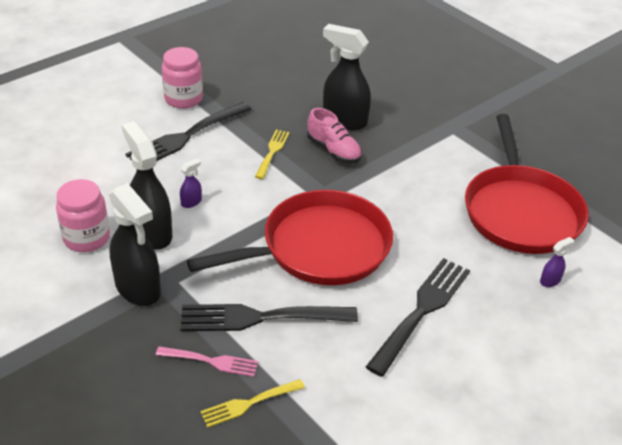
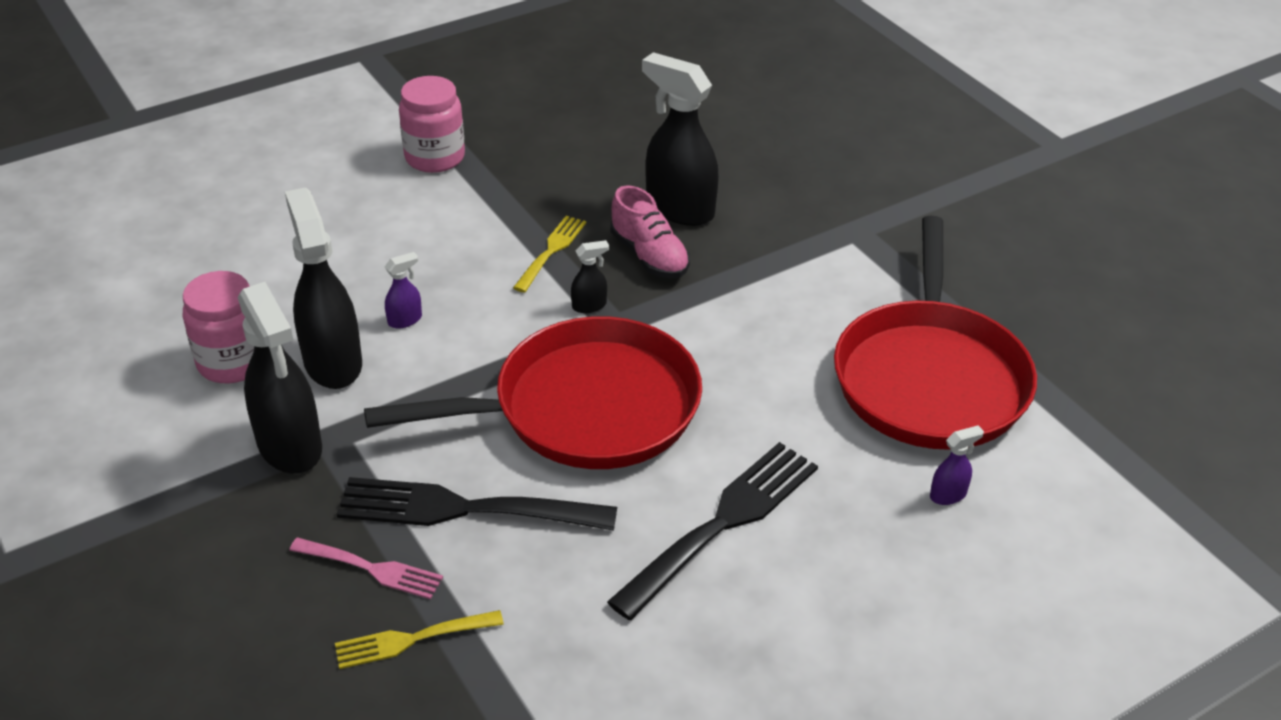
camera: 10 degrees right, 0 degrees up
(186, 136) = (424, 216): black fork -> none
(305, 184) = (589, 305): none -> black spray bottle

